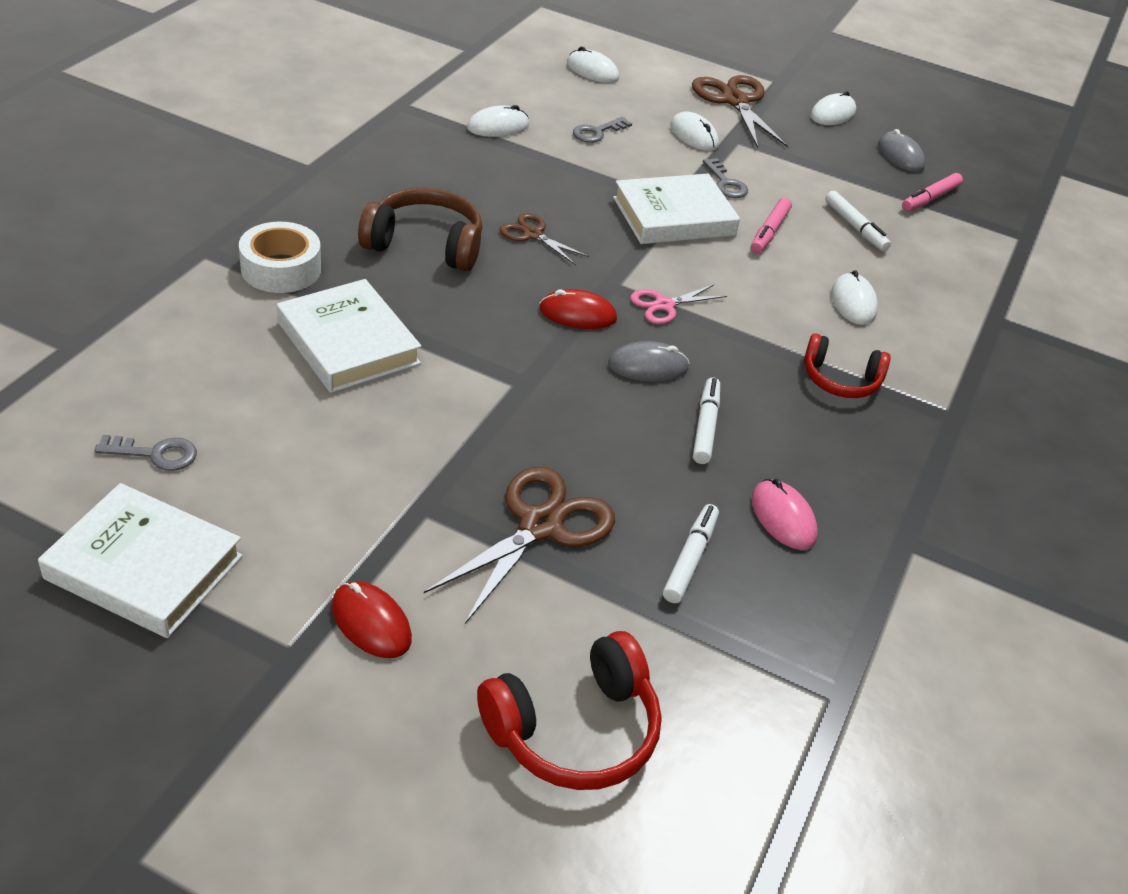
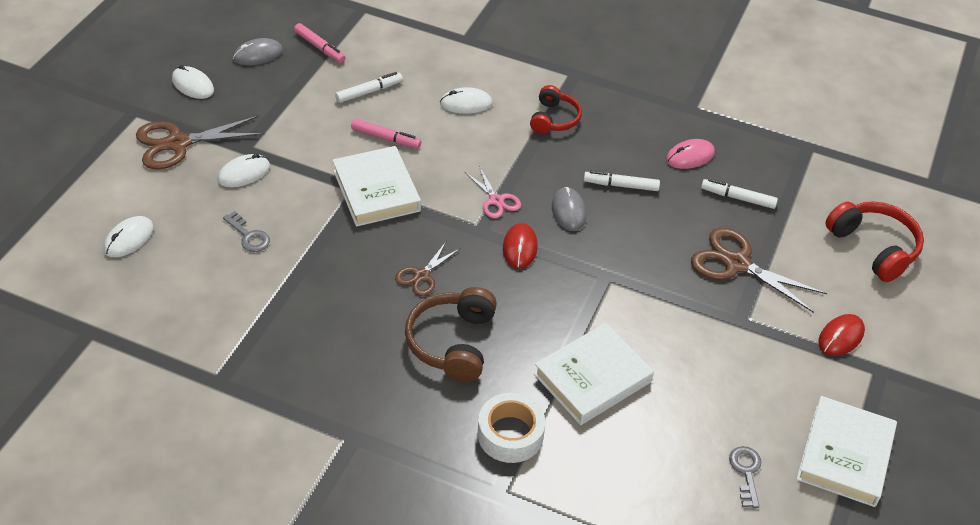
camera: 90 degrees left, 5 degrees up
(498, 126) = (249, 305): white mouse -> none
(726, 183) = (319, 158): grey key -> none

